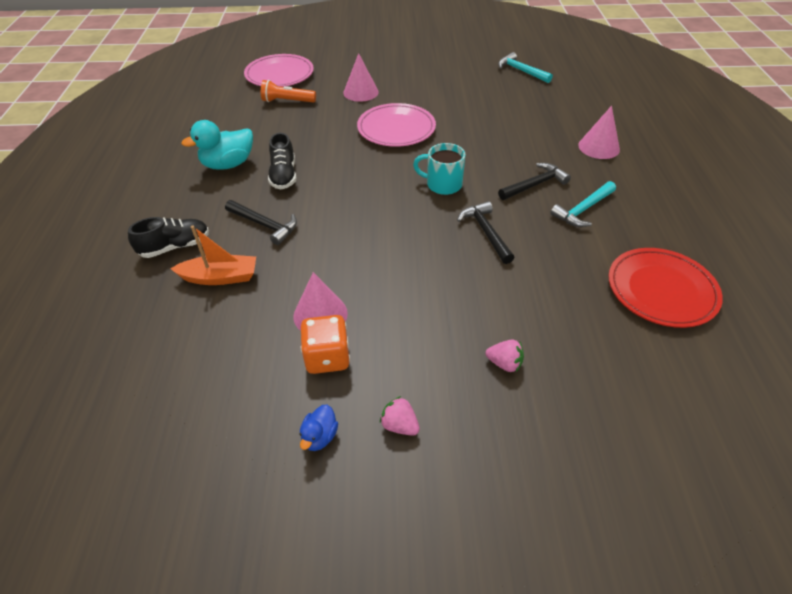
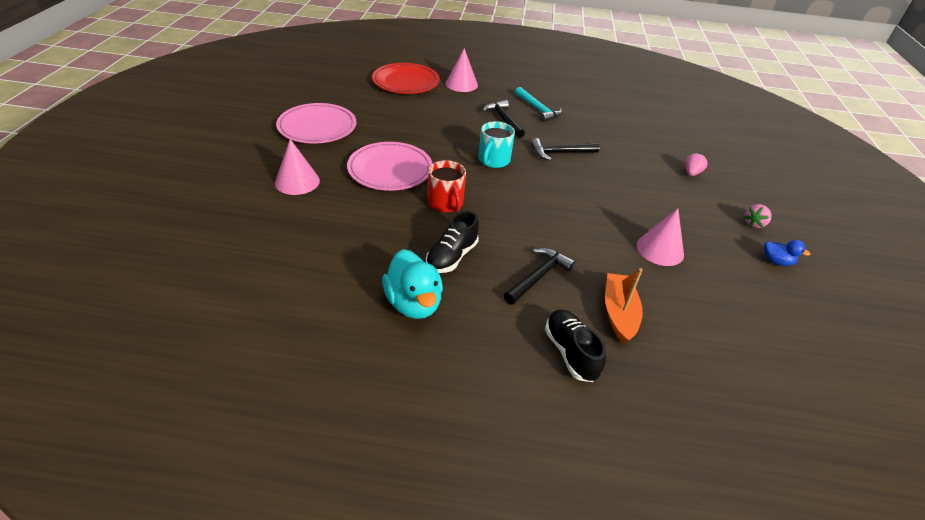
camera: 85 degrees left, 5 degrees down
(279, 75) = (198, 243): pink plate -> pink plate (317, 127)
(283, 175) = (452, 256): black shoe -> black shoe turned 120 degrees clockwise
(287, 101) = (281, 241): orange flashlight -> none
(327, 357) = (705, 250): orange dice -> none
(357, 164) = (445, 203): none -> red mug
(521, 71) = (320, 85): turquoise hammer -> none
(661, 290) = (620, 106): red plate -> red plate (406, 82)

